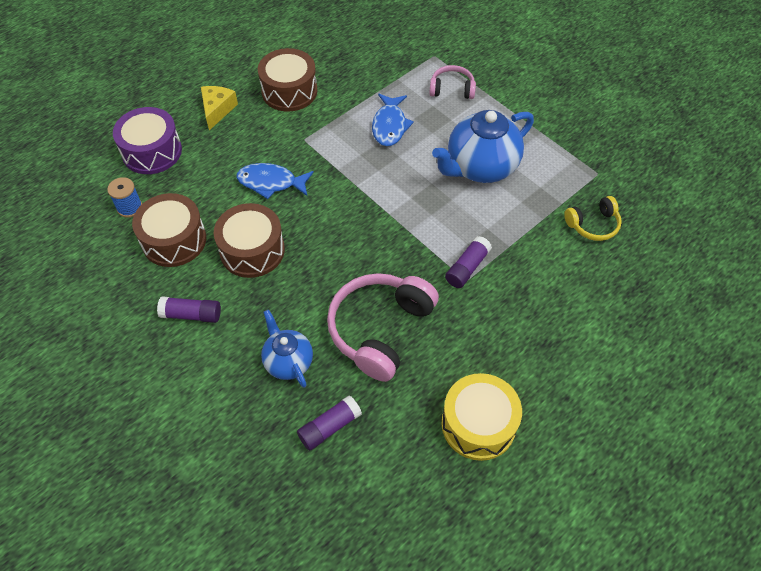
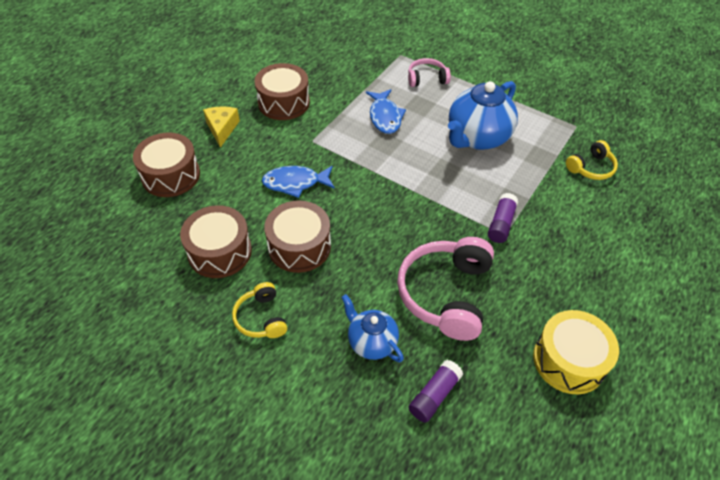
camera: 15 degrees left, 5 degrees down
(129, 207) = (165, 230): blue spool -> none
(152, 151) = (171, 175): purple drum -> brown drum
(192, 315) = (261, 318): purple glue stick -> yellow headphones

